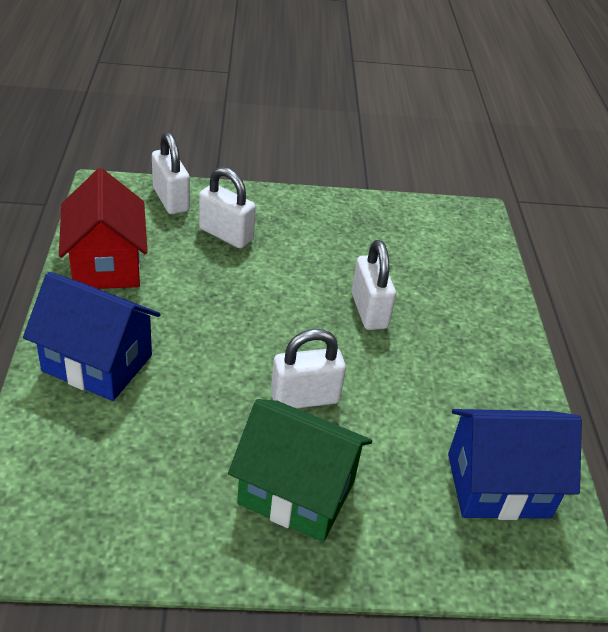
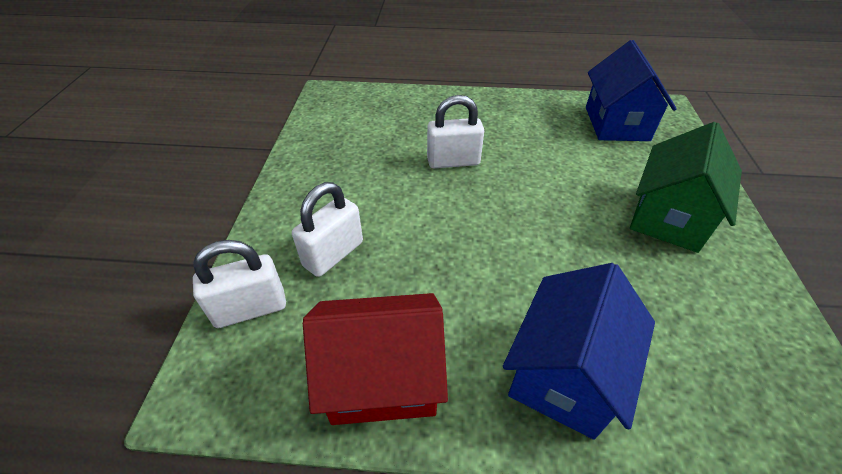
camera: 80 degrees left, 5 degrees up
(305, 398) = (567, 206): white padlock -> none

